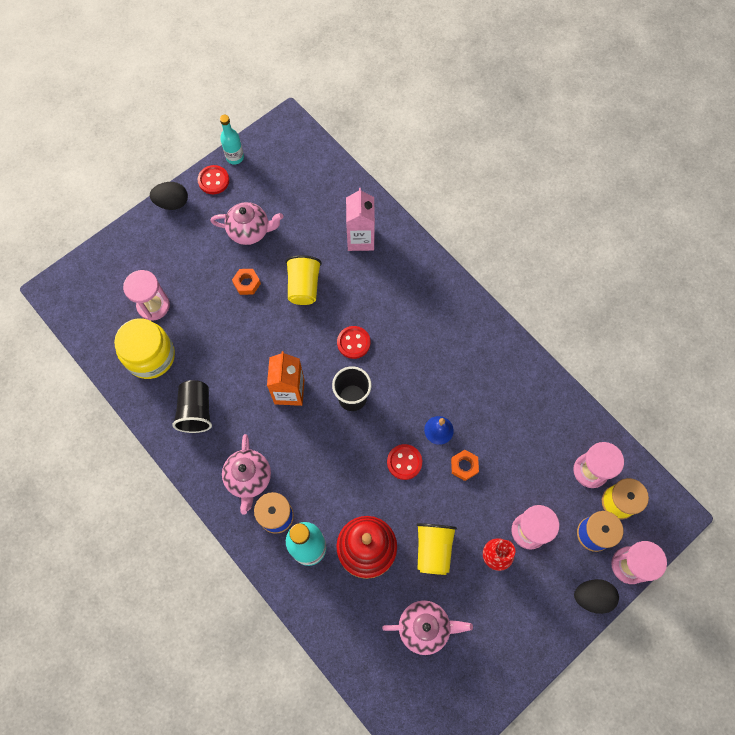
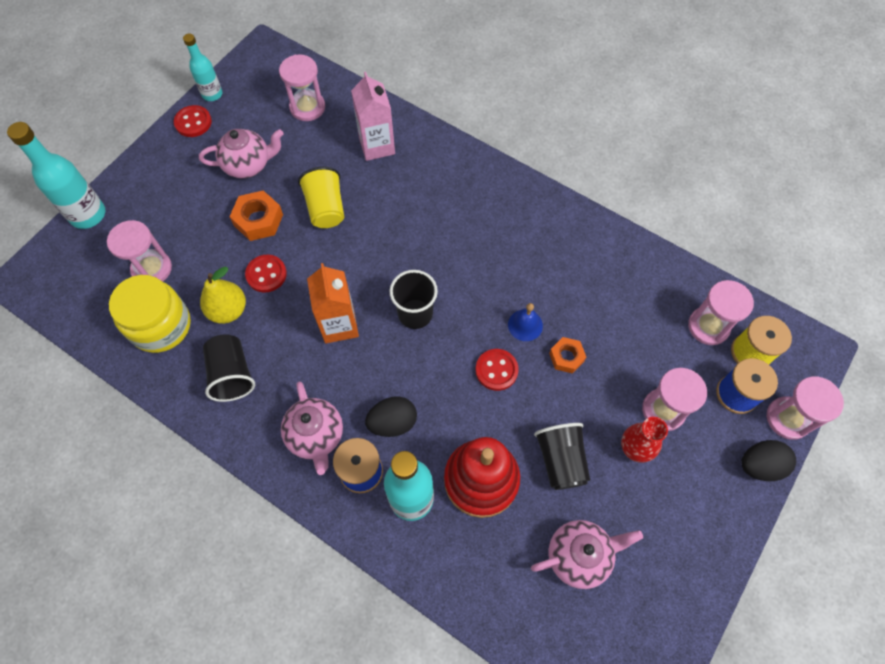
camera: 15 degrees left, 5 degrees down
(113, 245) = (88, 215): none -> turquoise bottle
(172, 203) = (150, 155): black egg -> black egg (393, 422)
(205, 356) = (228, 310): none -> yellow pear
(247, 283) = (258, 220): orange nut -> orange nut, size x1.52
(311, 189) = (307, 107): none -> pink hourglass
(353, 343) = (399, 255): red button -> red button (266, 274)
(433, 549) = (560, 460): yellow cup -> black cup

